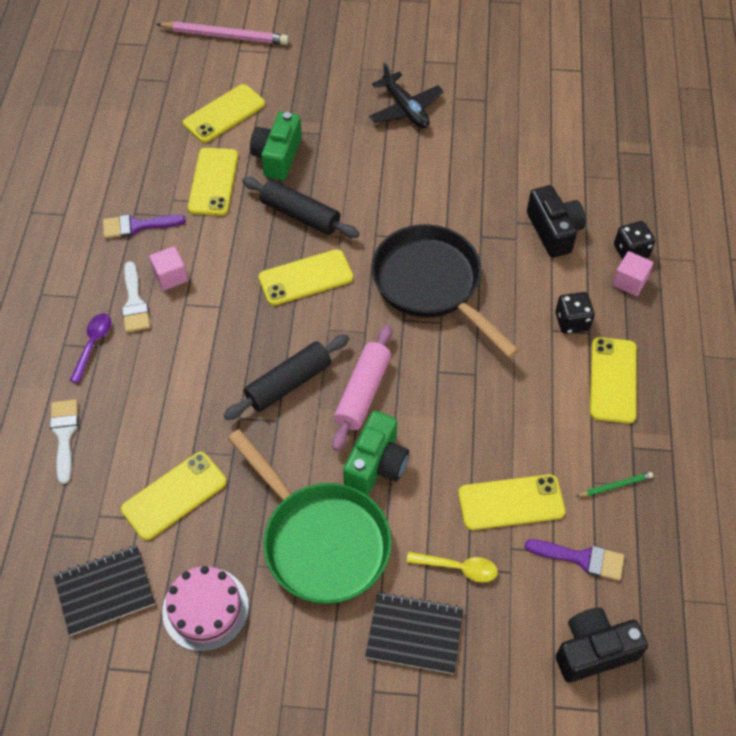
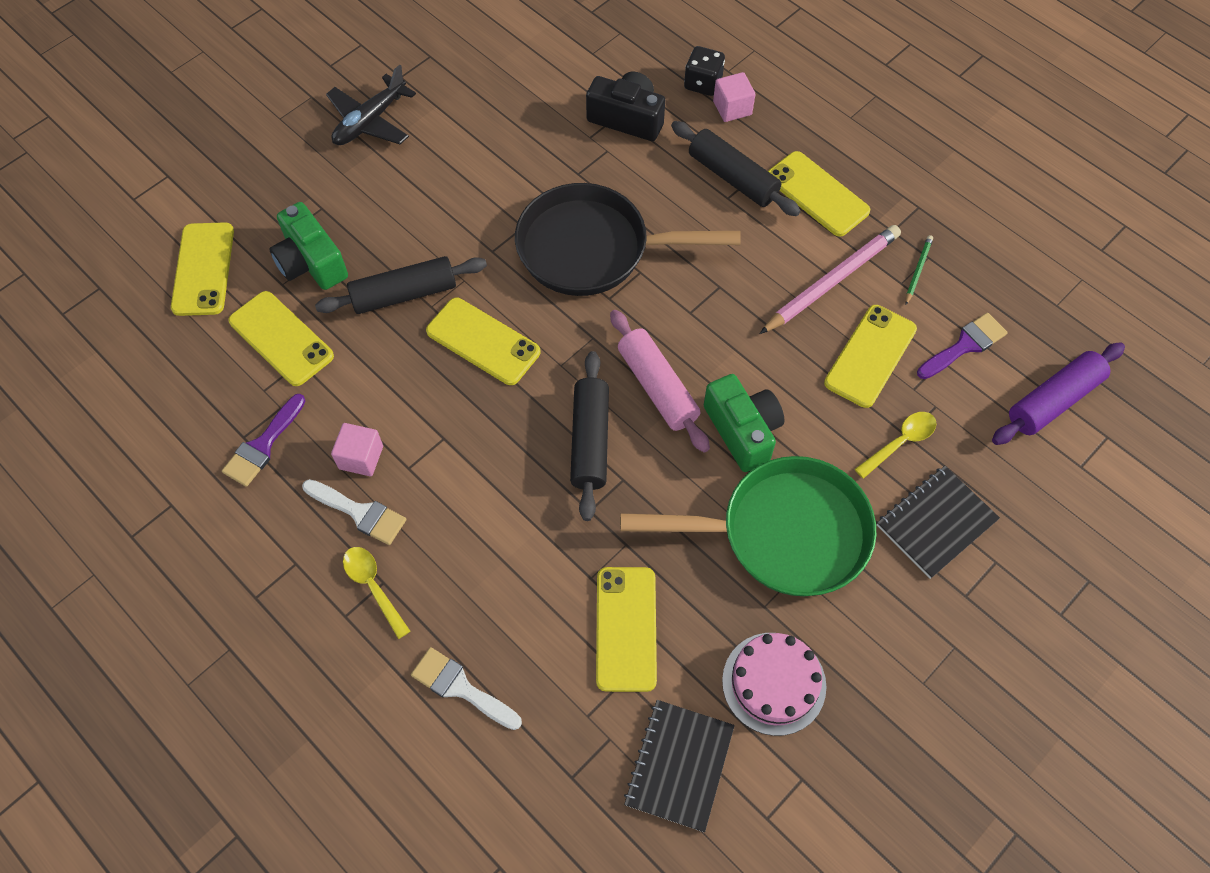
camera: 50 degrees left, 5 degrees up
(93, 344) = (373, 587): purple spoon -> yellow spoon
(225, 36) = (100, 197): pink pencil -> pink pencil (831, 281)
(305, 277) = (483, 342): yellow phone -> yellow phone turned 75 degrees counterclockwise
(405, 109) = (370, 121): black plane -> black plane turned 120 degrees clockwise
(572, 321) = (733, 177): black dice -> black rolling pin
(594, 651) = (1053, 400): black camera -> purple rolling pin

